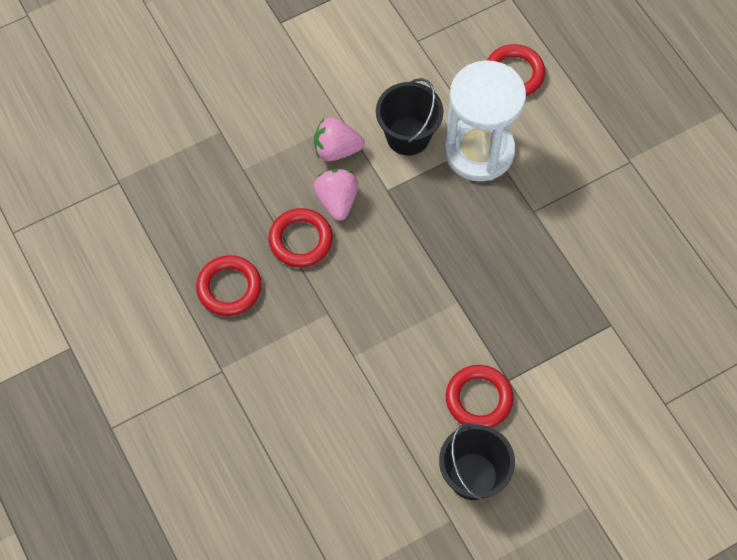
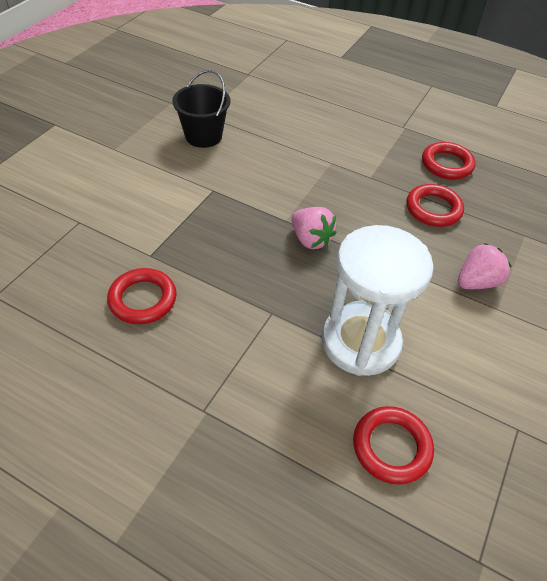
camera: 145 degrees right, 15 degrees down
(337, 201) = (436, 245): pink strawberry -> pink strawberry (310, 239)
(408, 136) = (433, 323): black bucket -> none
(478, 399) = (227, 172): red ring -> red ring (143, 299)

